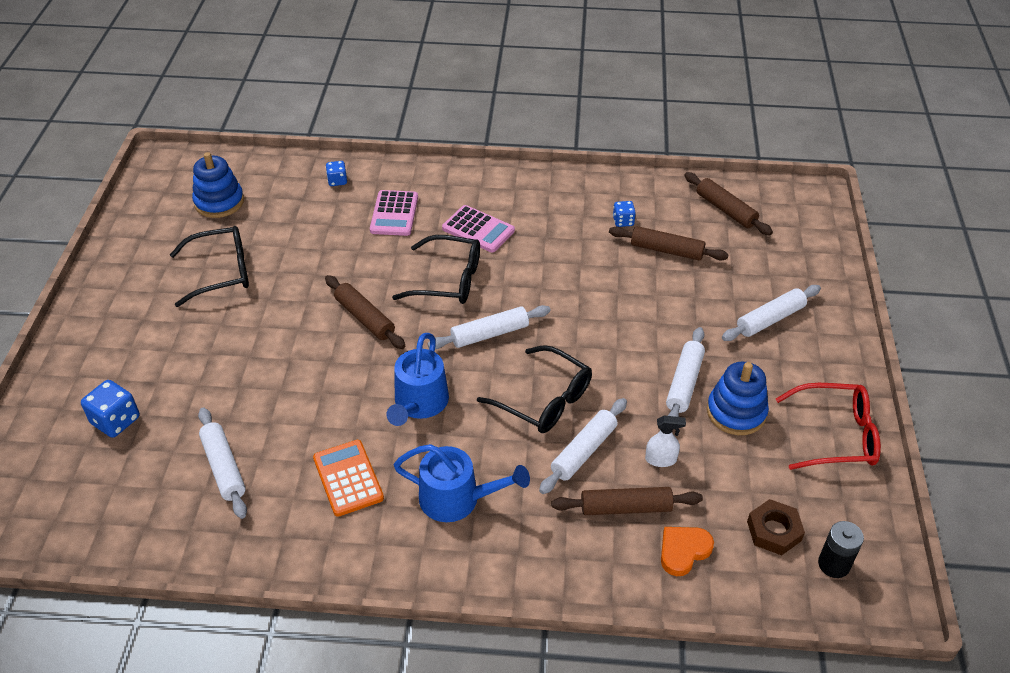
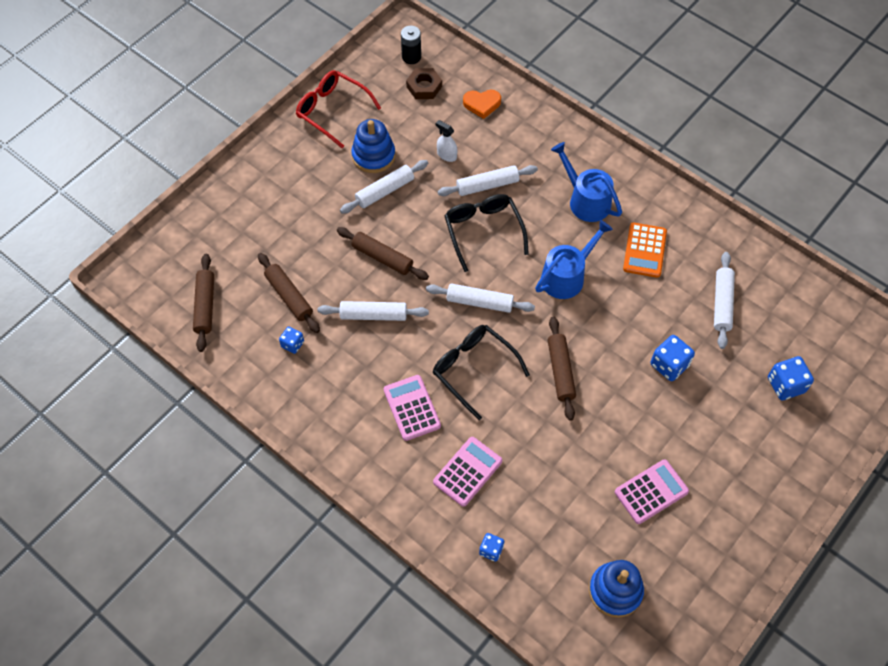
camera: 145 degrees left, 15 degrees up
(221, 272) = (651, 492): black glasses -> pink calculator
(255, 377) = (669, 365): none -> blue dice
(626, 508) = (492, 141): brown rolling pin -> brown rolling pin (382, 257)
(770, 319) = (282, 200): white rolling pin -> white rolling pin (373, 315)

